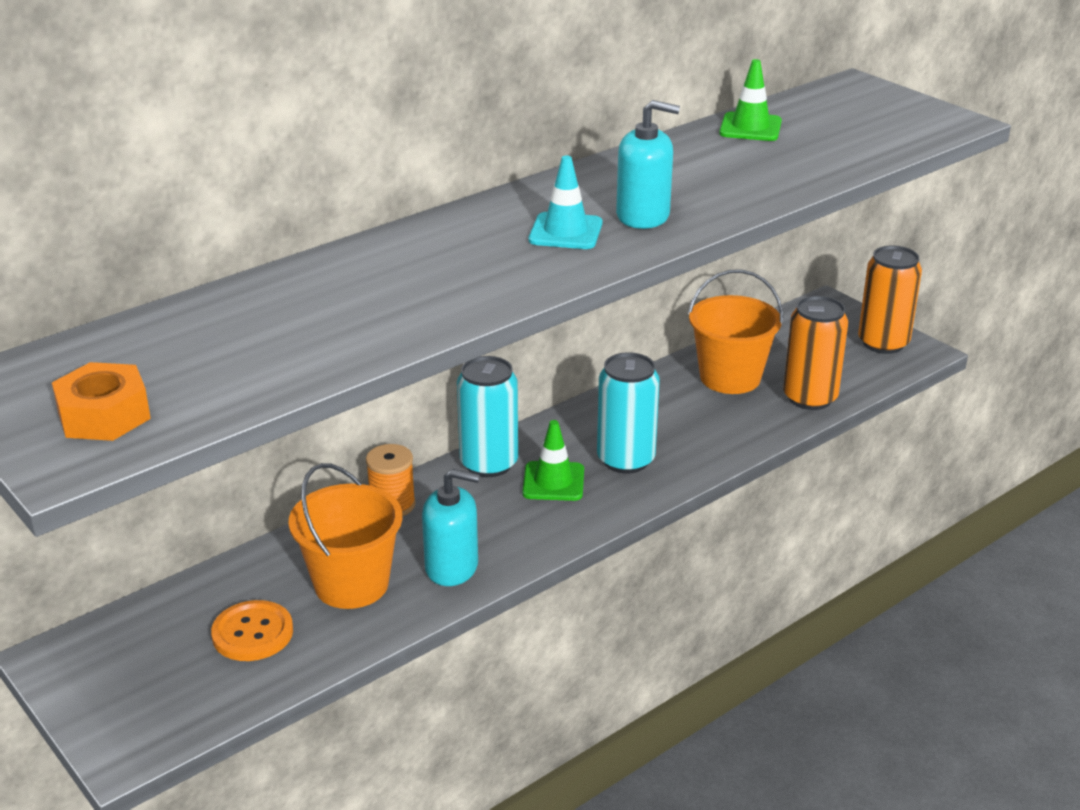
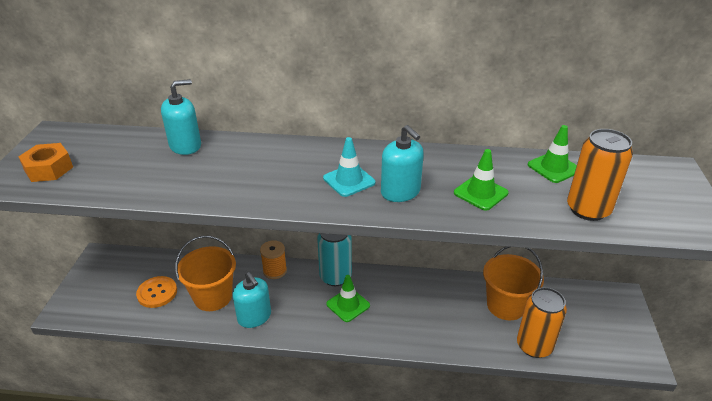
camera: 45 degrees right, 5 degrees up
(265, 295) = (185, 146): none -> turquoise soap dispenser
(625, 460) = (393, 316): turquoise can -> none
(724, 180) = (480, 193): none -> green traffic cone
(883, 343) = (626, 341): orange can -> orange can (588, 209)

